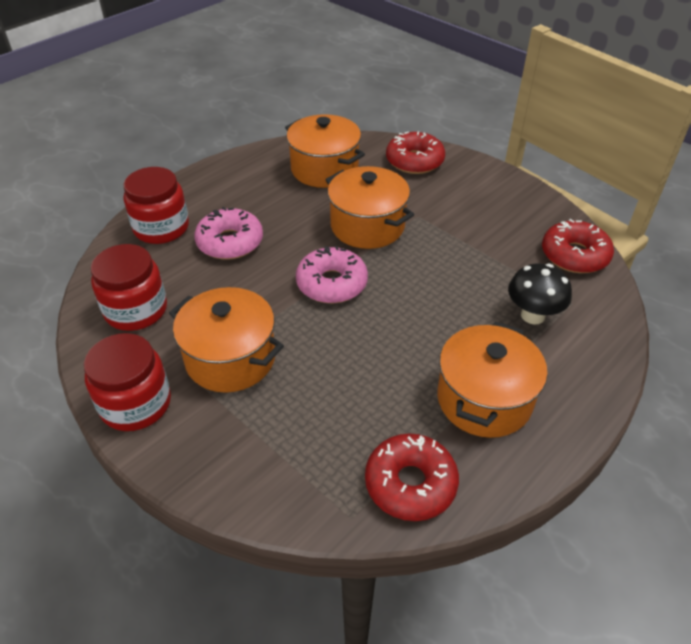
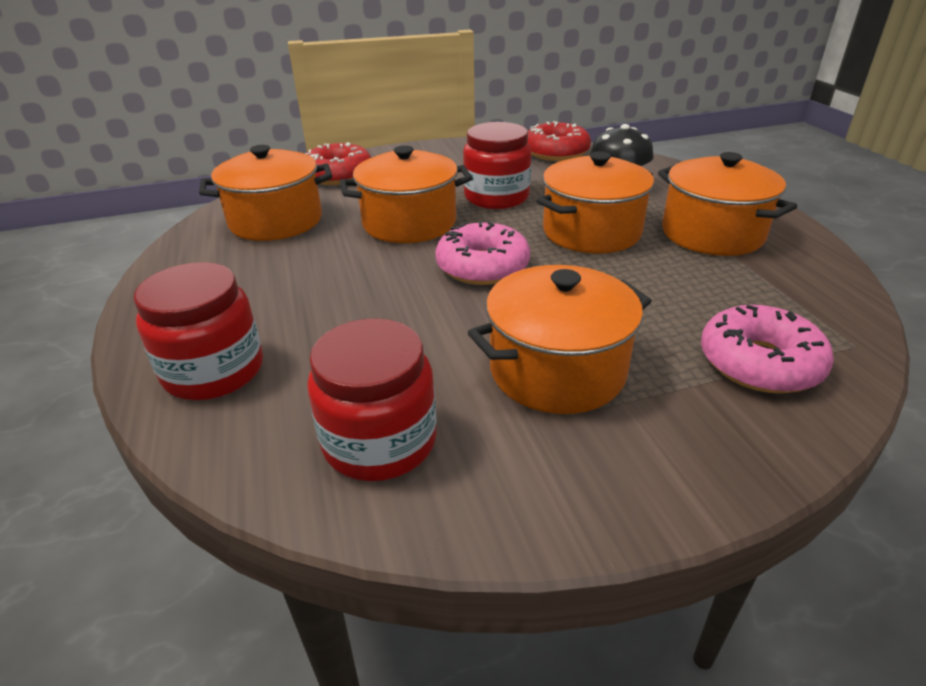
camera: 60 degrees left, 10 degrees down
(136, 404) = (596, 488): red jar -> red jar (496, 197)
(230, 242) = (326, 317): pink donut -> pink donut (759, 363)
(410, 483) = (812, 298): red donut -> none
(428, 323) = (591, 232): none -> orange pot

